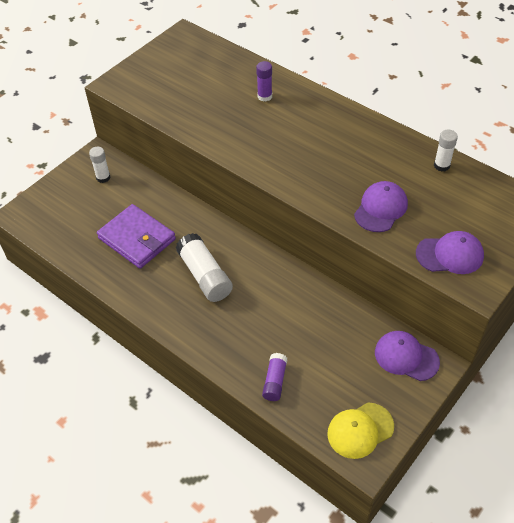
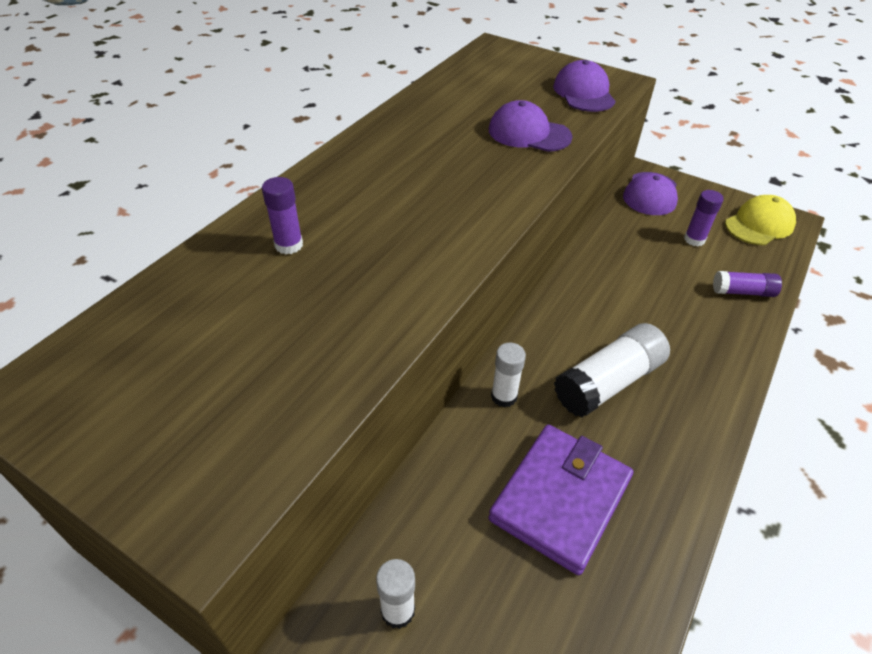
camera: 100 degrees left, 5 degrees down
(340, 370) = (694, 239): none -> purple glue stick
(360, 430) = (759, 224): yellow cap -> yellow cap turned 90 degrees counterclockwise
(441, 165) = (440, 93): white glue stick -> white glue stick (504, 396)

